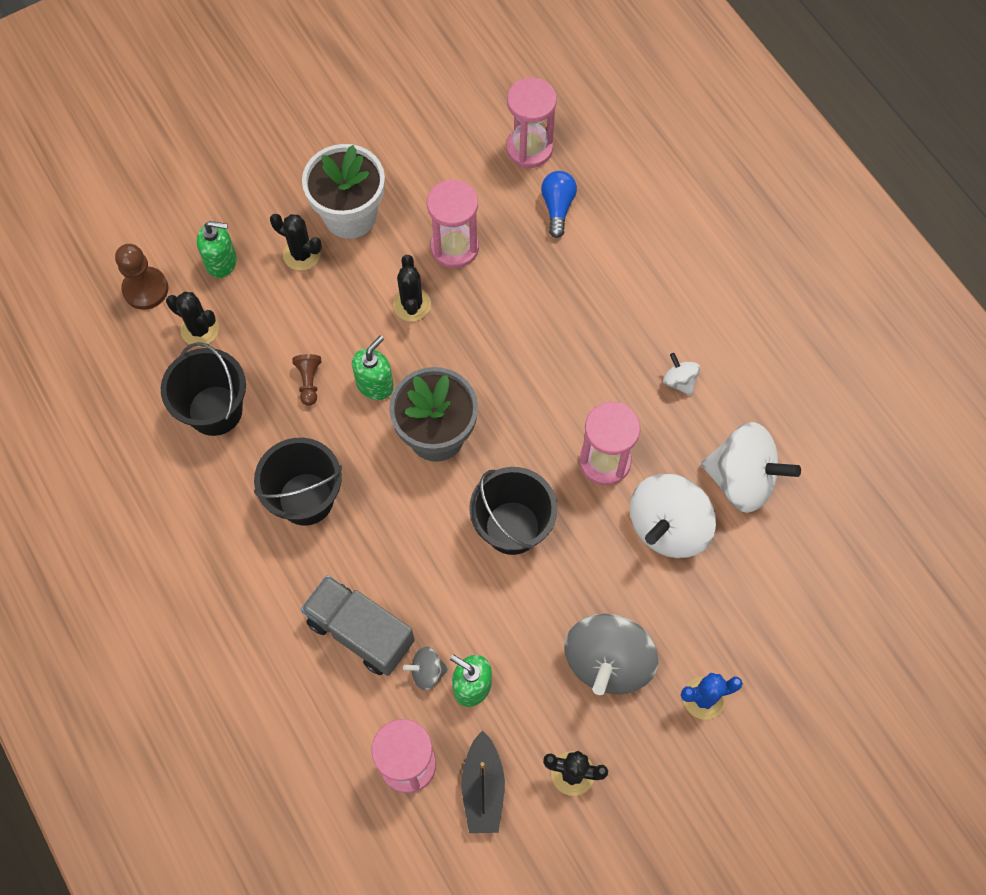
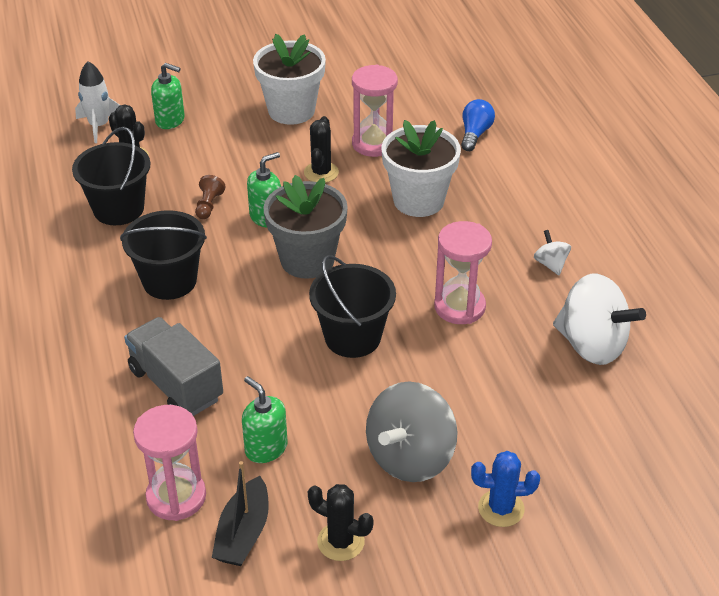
camera: 15 degrees right, 25 degrees down
(145, 289) = (99, 126): brown pawn -> white rocket
(301, 254) = (239, 127): black cactus -> none
(427, 672) = (226, 428): grey spinning top -> none
(525, 322) = (418, 200): none -> white flower pot
(529, 148) = (463, 95): pink hourglass -> none
(668, 527) = (506, 366): white spinning top -> none

